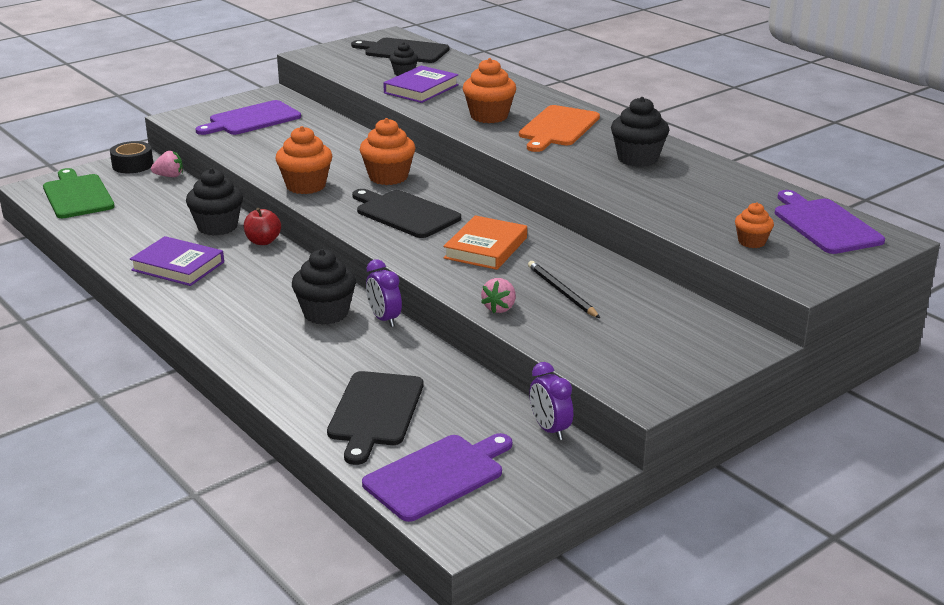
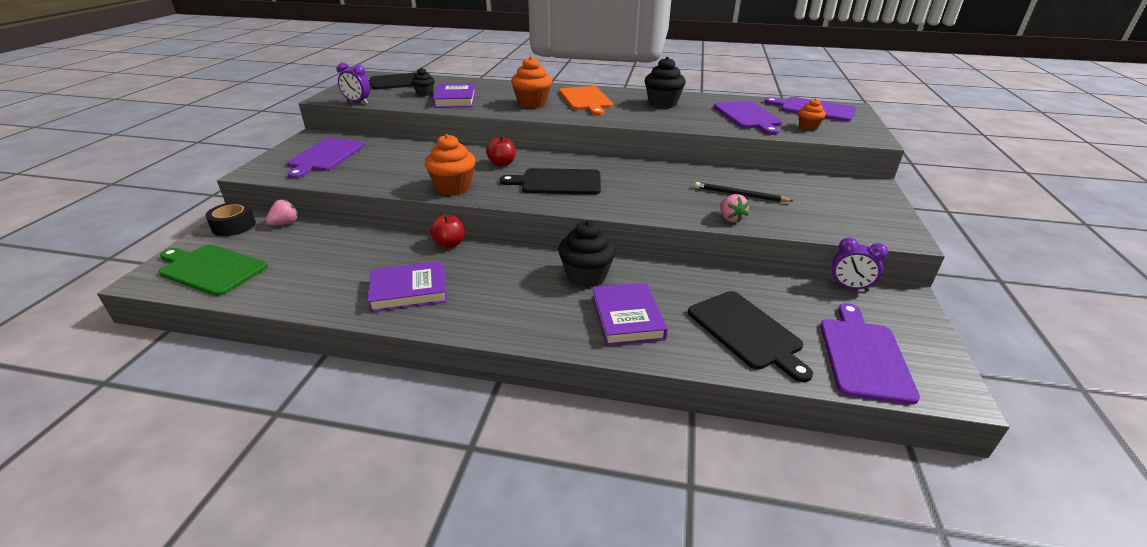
camera: 40 degrees left, 5 degrees up
(217, 227) = (393, 247): black cupcake -> none
(300, 357) = (627, 318): none -> purple book
(384, 319) = (630, 262): purple clock -> purple clock (357, 102)
(388, 177) = (502, 163): orange cupcake -> red apple
(486, 248) = (648, 185): orange book -> none
(706, 205) = (748, 116): none -> purple cutting board

